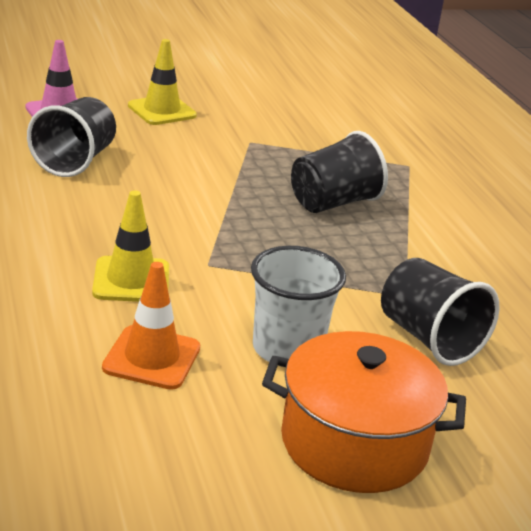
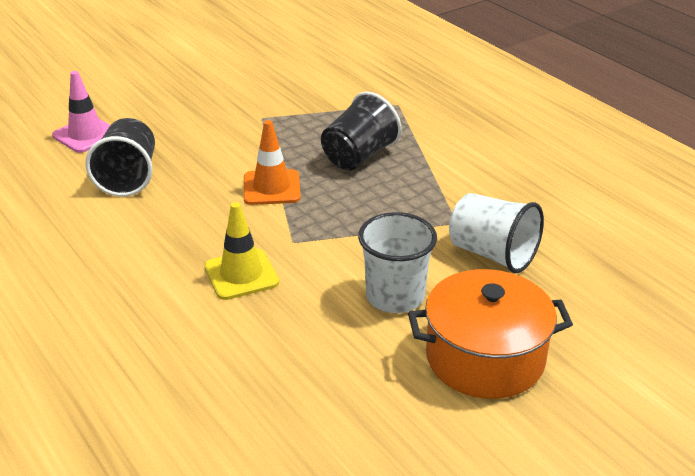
camera: 15 degrees left, 5 degrees up
(152, 358) = (297, 337): orange traffic cone -> orange traffic cone (271, 188)
(162, 111) = (172, 108): yellow traffic cone -> none
(429, 338) = (492, 254): black cup -> white cup

